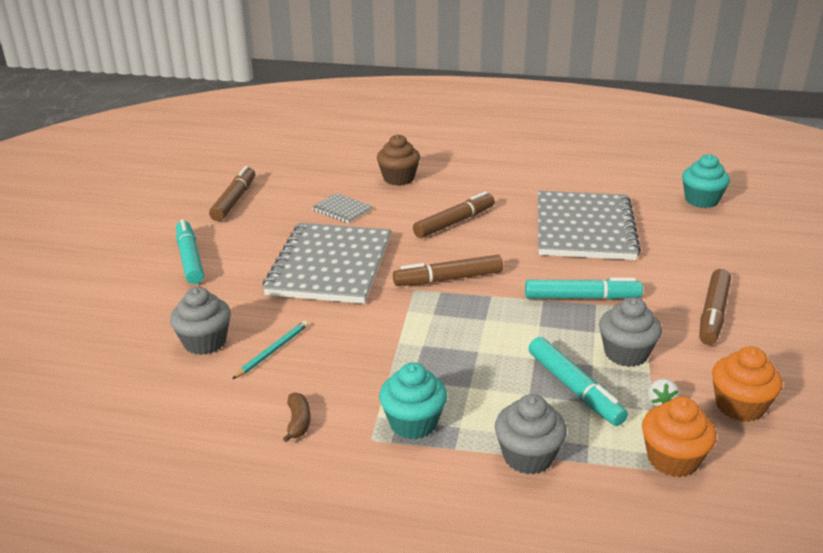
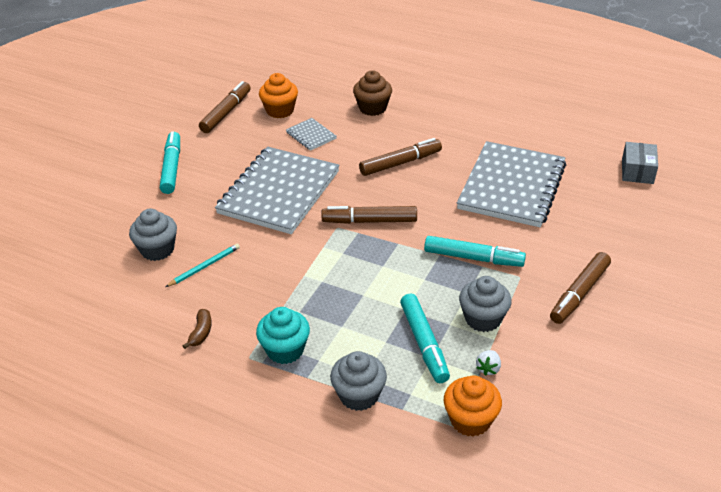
camera: 15 degrees right, 10 degrees up
(701, 200) = (637, 171): turquoise cupcake -> grey box
(739, 406) = (551, 384): orange cupcake -> orange cupcake (280, 110)

